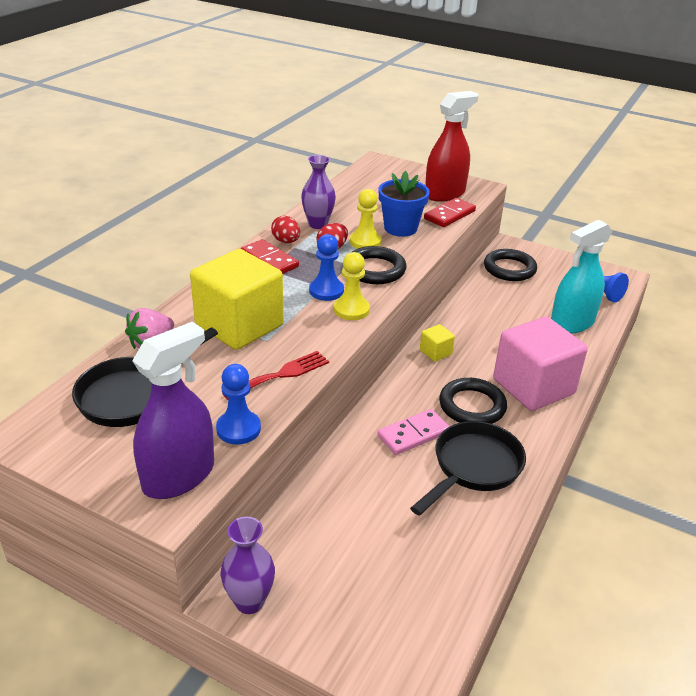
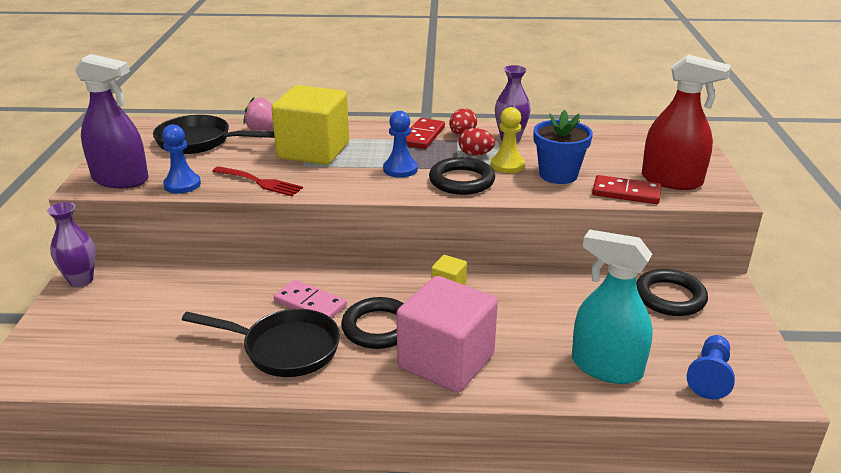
camera: 65 degrees right, 5 degrees down
(351, 310) = (381, 186): yellow pawn -> none

